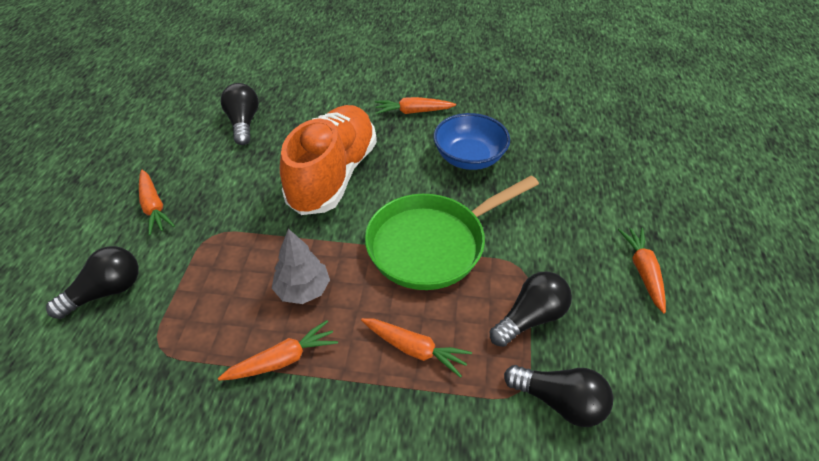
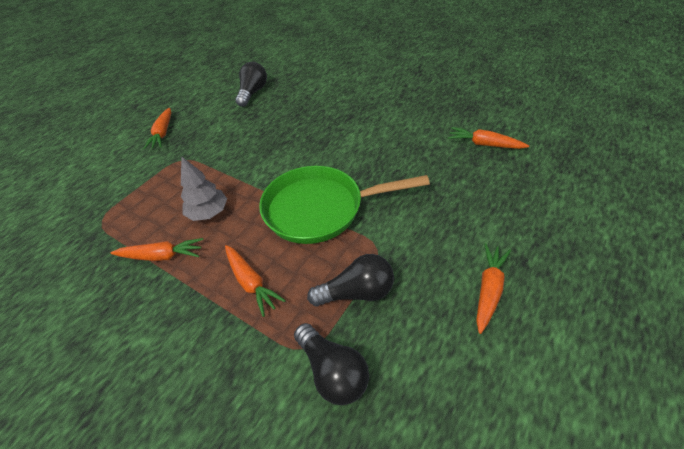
camera: 30 degrees right, 0 degrees up
(106, 291) = (100, 177): black light bulb -> none
(333, 175) = (285, 140): orange shoe -> none
(413, 112) = (375, 109): orange carrot -> orange carrot (484, 144)
(469, 158) = (395, 152): blue bowl -> none

